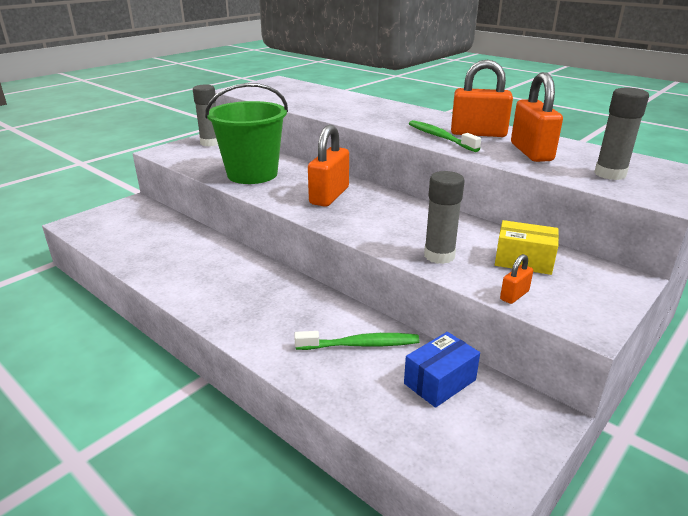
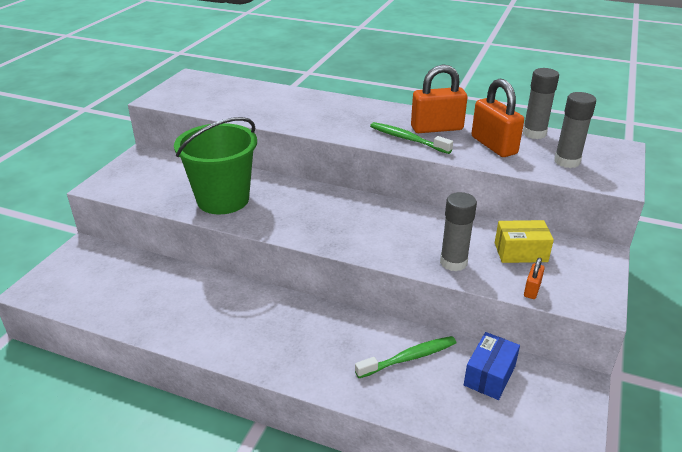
camera: 20 degrees left, 5 degrees up
(210, 143) = (146, 164): grey glue stick -> grey glue stick (534, 133)
(329, 196) = (317, 213): orange padlock -> none

